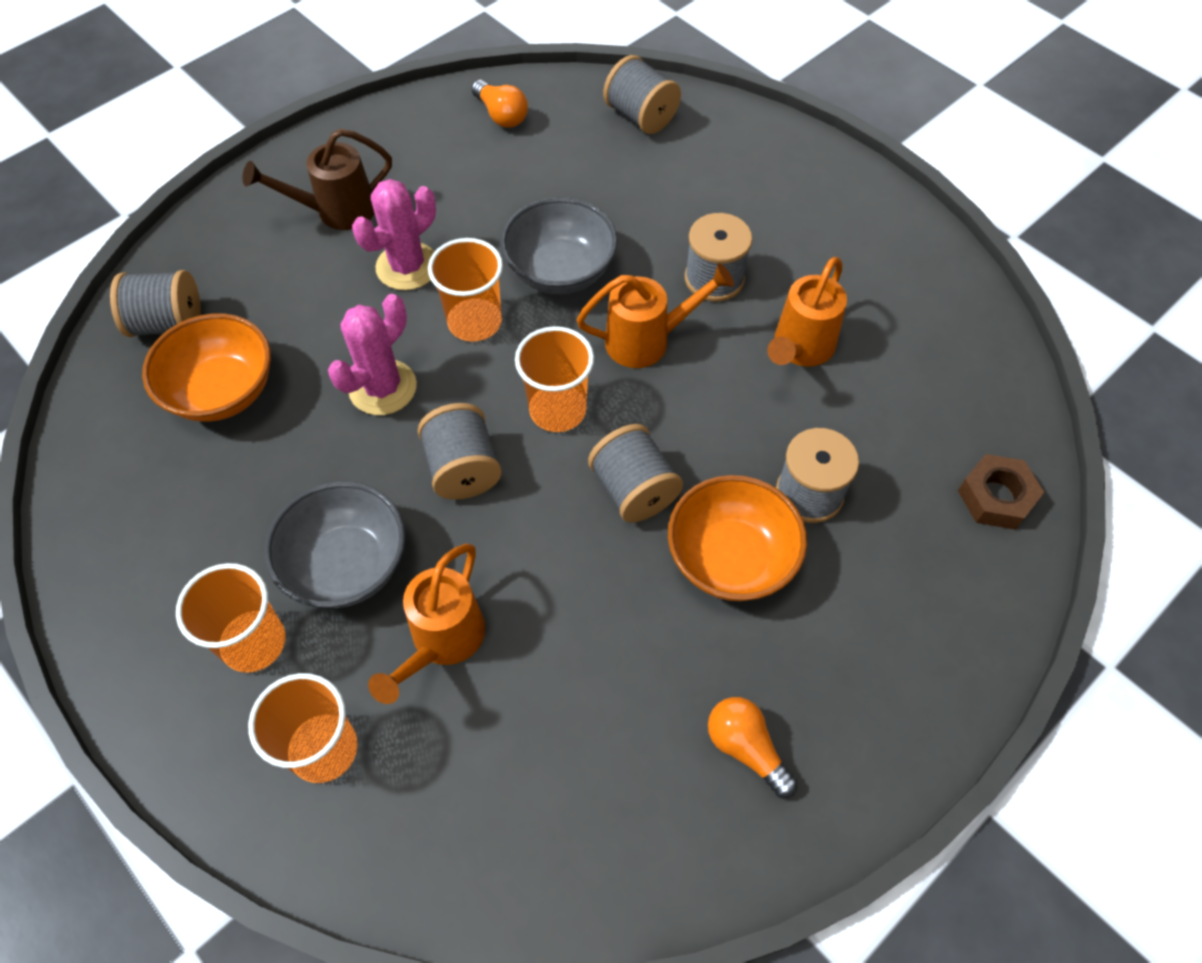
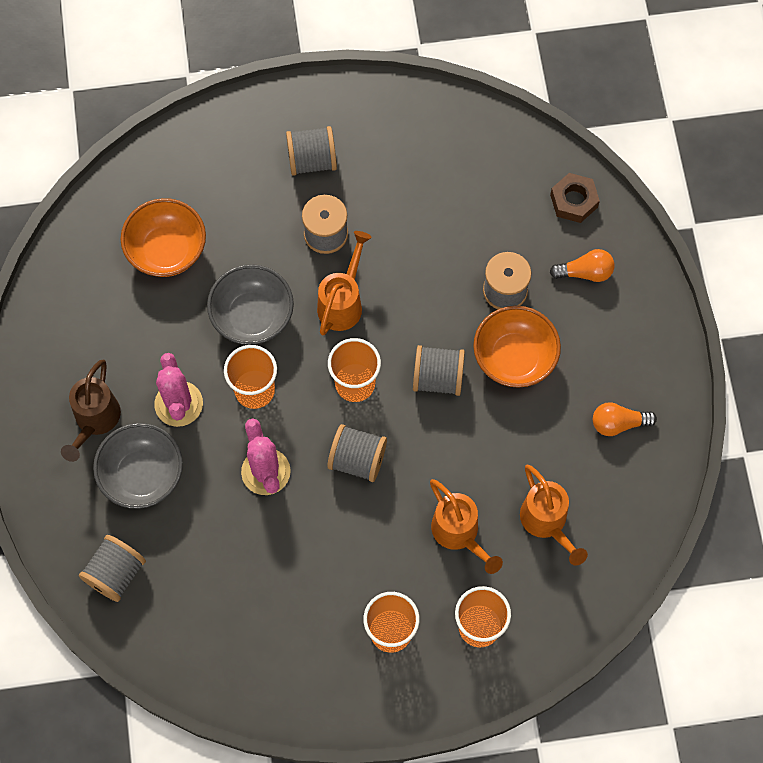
camera: 55 degrees left, 10 degrees up
(222, 391) = (198, 566): orange bowl -> orange bowl (167, 250)
(346, 565) = (376, 558): grey bowl -> grey bowl (142, 475)
(501, 115) = (86, 266): orange light bulb -> orange light bulb (585, 272)
(641, 116) = (158, 182): grey spool -> grey spool (312, 160)
(800, 349) = (411, 224): orange watering can -> orange watering can (546, 522)

